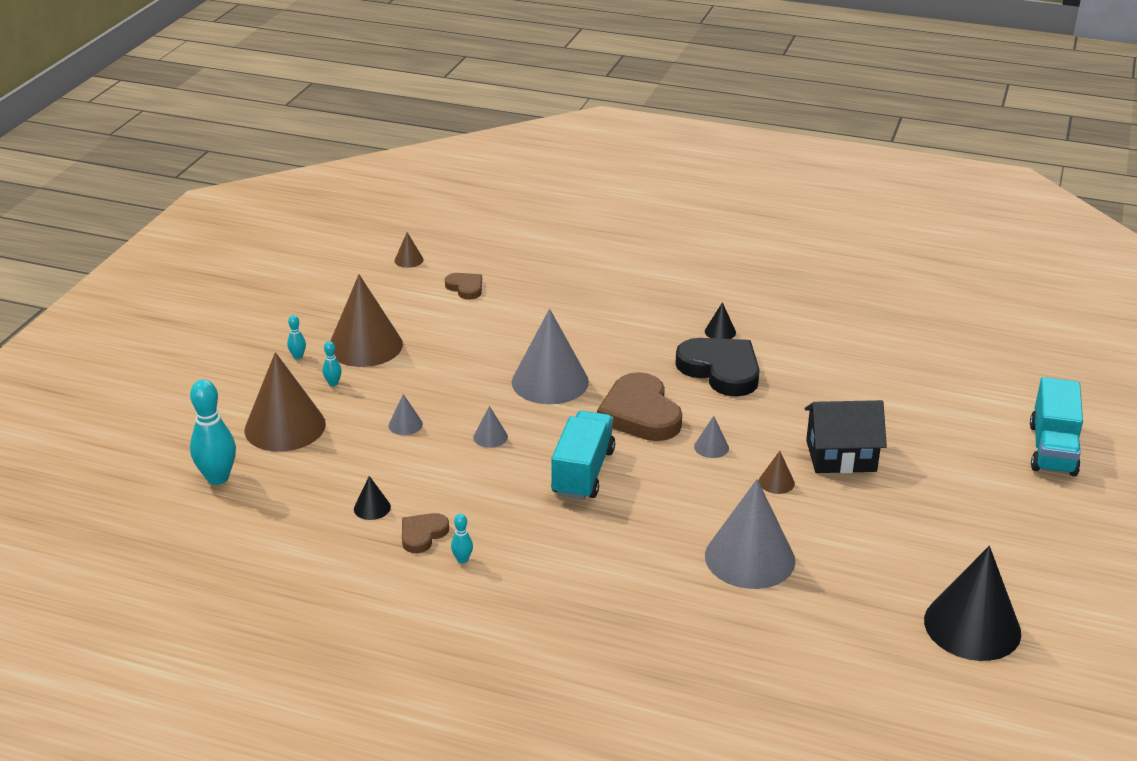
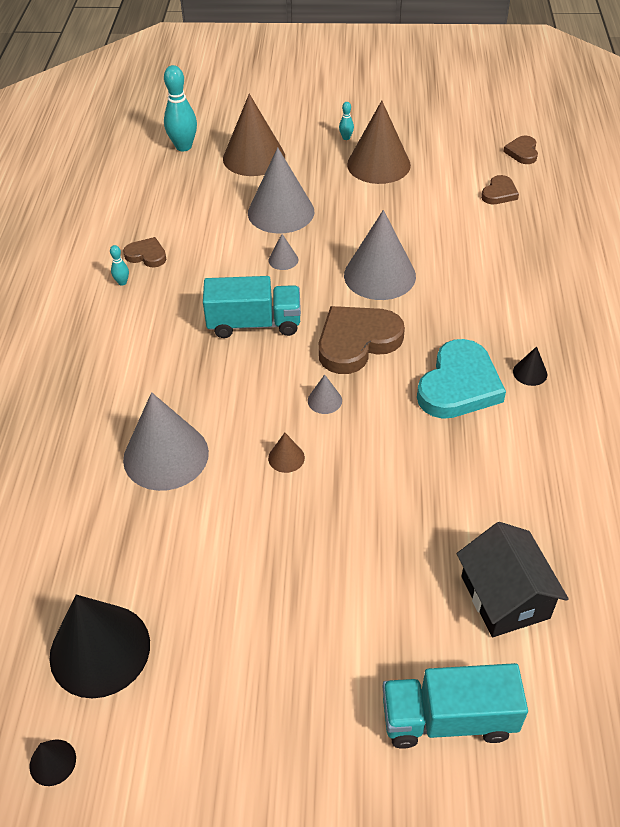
camera: 75 degrees right, 15 degrees up
(333, 383) = (319, 163): turquoise bowling pin -> none
(372, 508) = (171, 223): black cone -> black cone (52, 762)
(405, 425) = (281, 212): grey cone -> grey cone, size x2.35
(409, 260) = (522, 152): brown cone -> brown heart
(721, 370) = (459, 385): black heart -> turquoise heart
(841, 456) = (350, 504): black house -> black house (505, 597)

